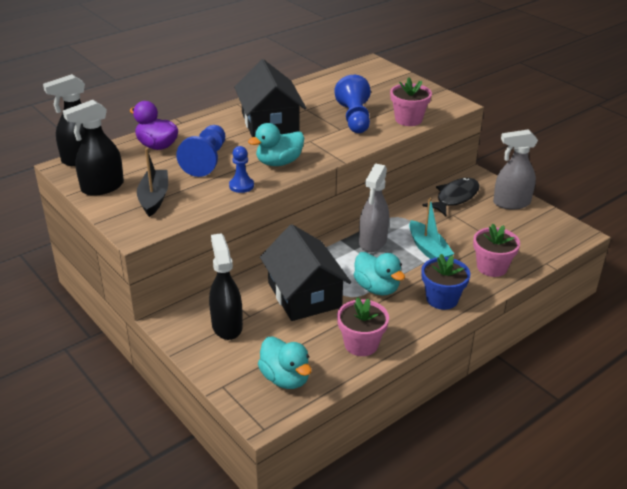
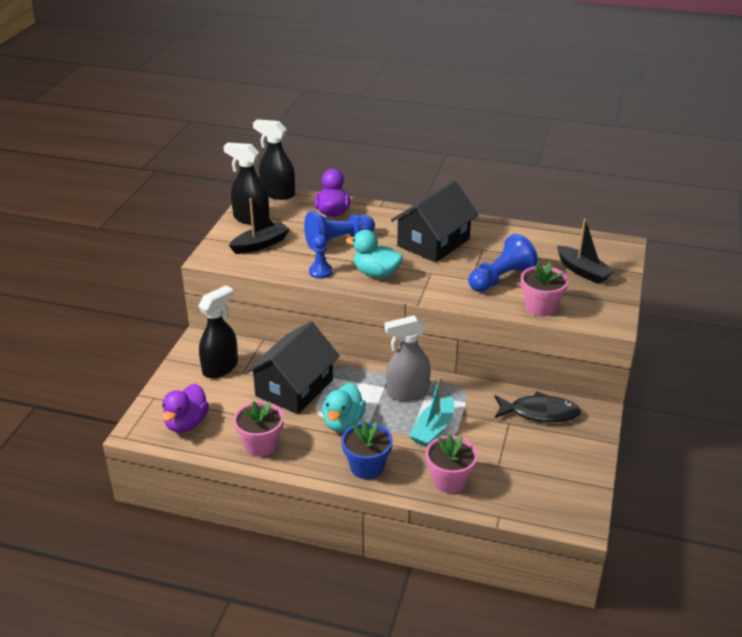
camera: 55 degrees right, 0 degrees up
(285, 378) = (186, 423): turquoise duck -> purple duck
(384, 88) = (583, 271): none -> black boat
(511, 203) = (578, 454): grey spray bottle -> none

